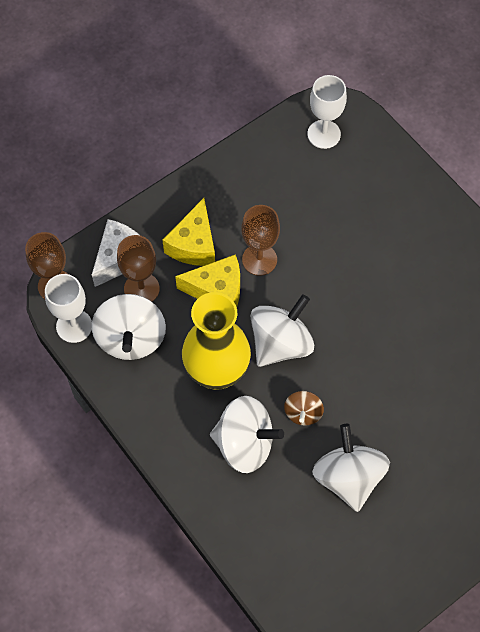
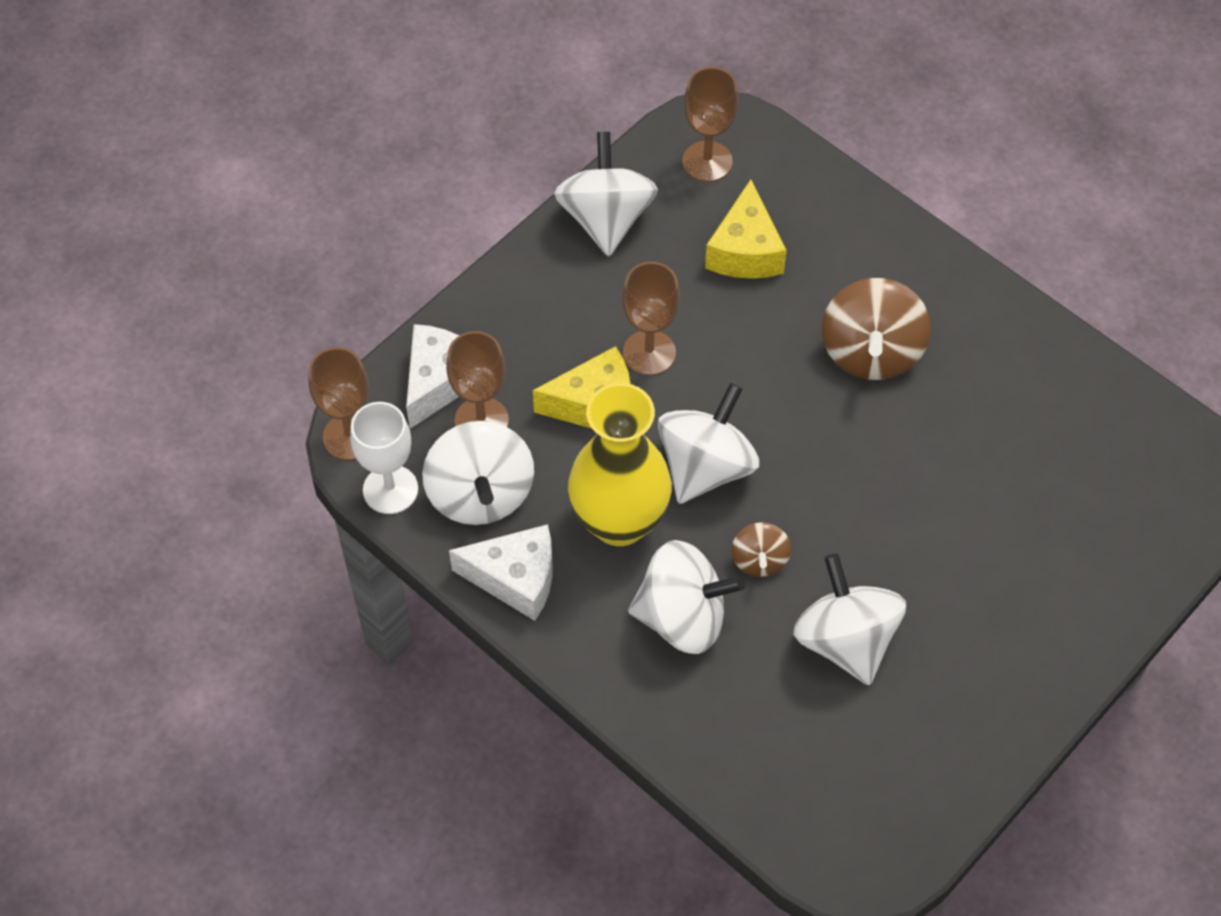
camera: 10 degrees left, 5 degrees down
(142, 399) = (515, 579): none -> white cheese
(194, 244) = (546, 346): yellow cheese -> yellow cheese (745, 251)
(250, 163) = (606, 218): none -> white spinning top
(324, 134) = (707, 161): white goblet -> brown goblet
(405, 282) = (871, 352): none -> brown spinning top

